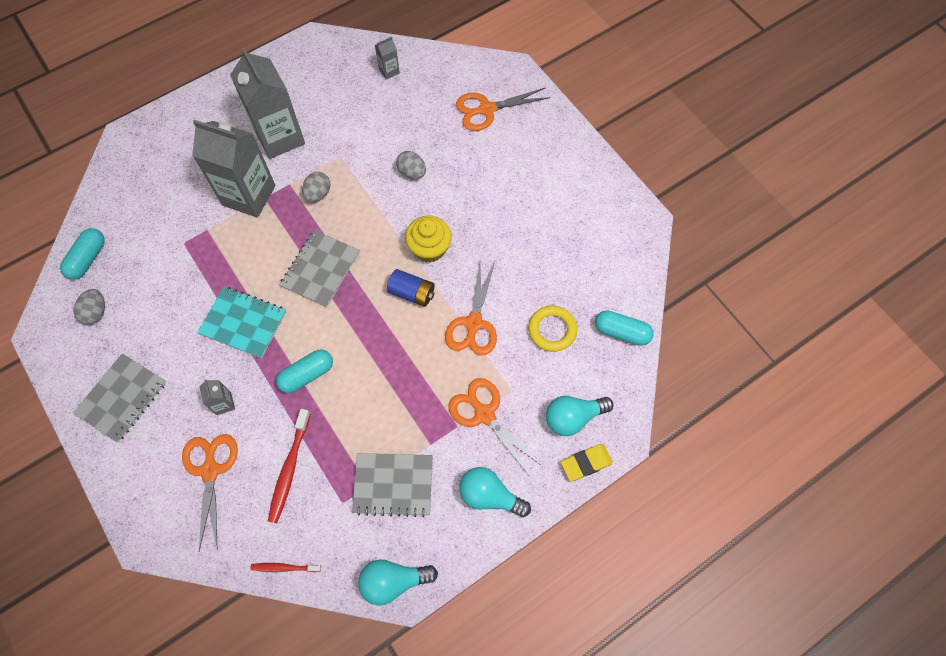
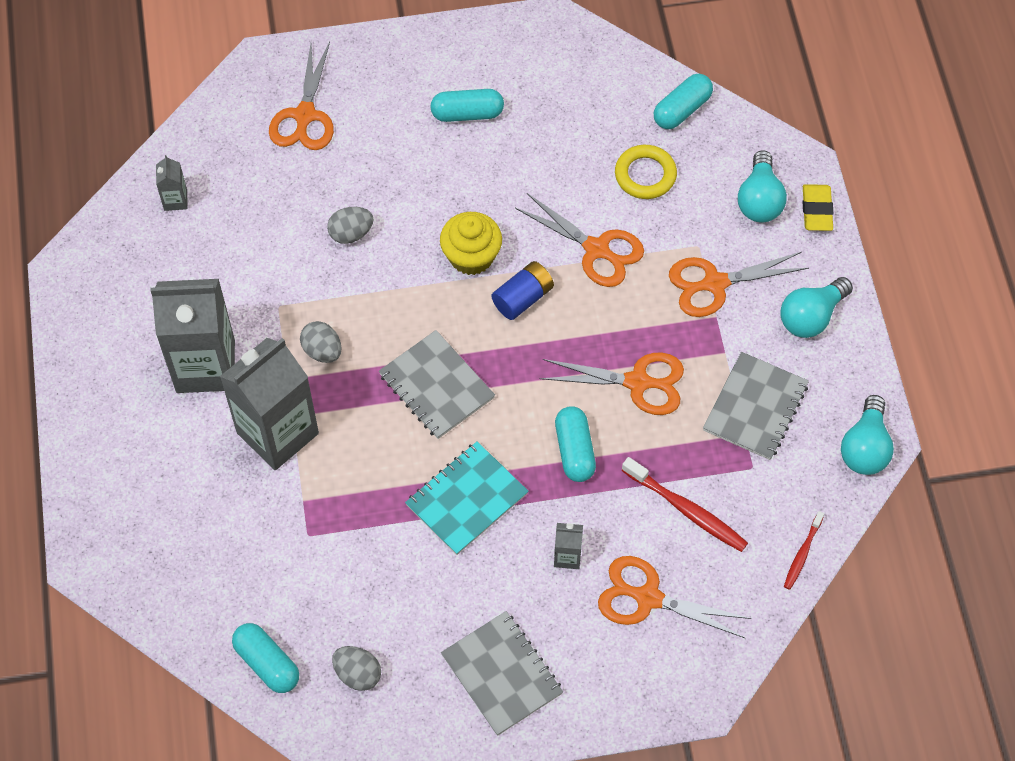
camera: 65 degrees left, 5 degrees down
(378, 394) = (637, 382): none -> orange scissors
(540, 199) = (467, 113): none -> turquoise capsule

